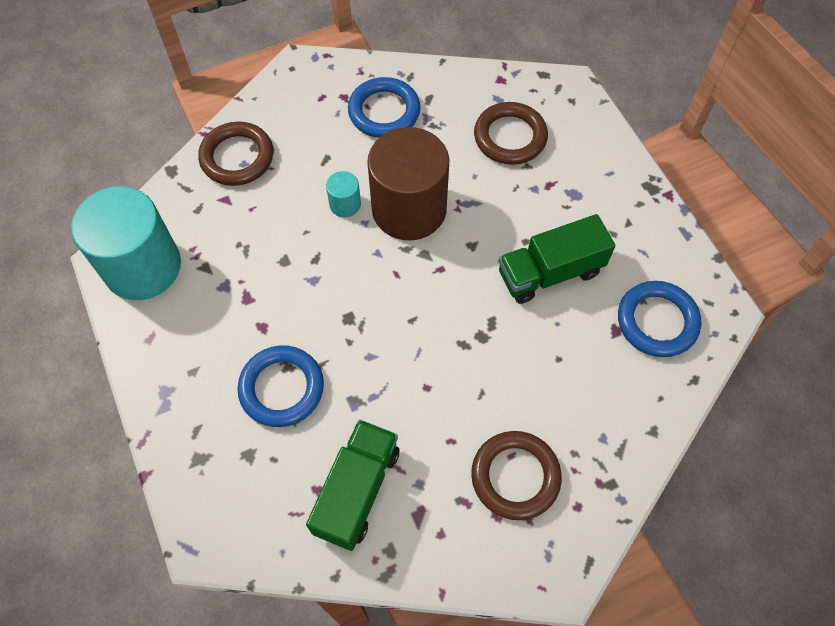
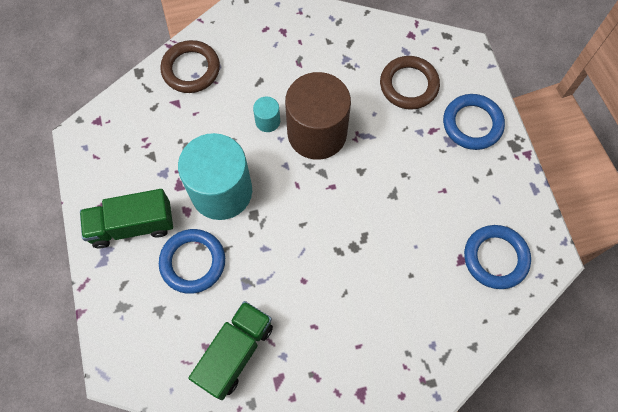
camera: 10 degrees right, 5 degrees up
(142, 267) = (104, 147): turquoise cylinder -> turquoise cylinder (221, 191)
(384, 111) = (312, 48): blue ring -> blue ring (472, 124)
(515, 476) = (358, 363): brown ring -> none
(550, 272) = (418, 203): green truck -> green truck (132, 225)

